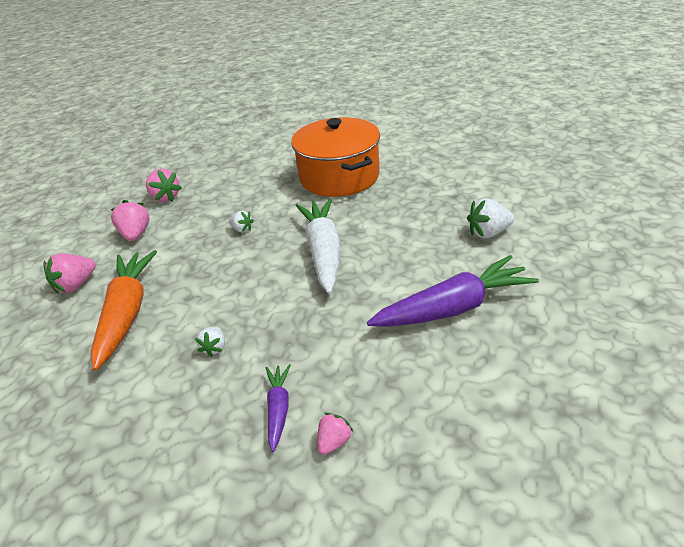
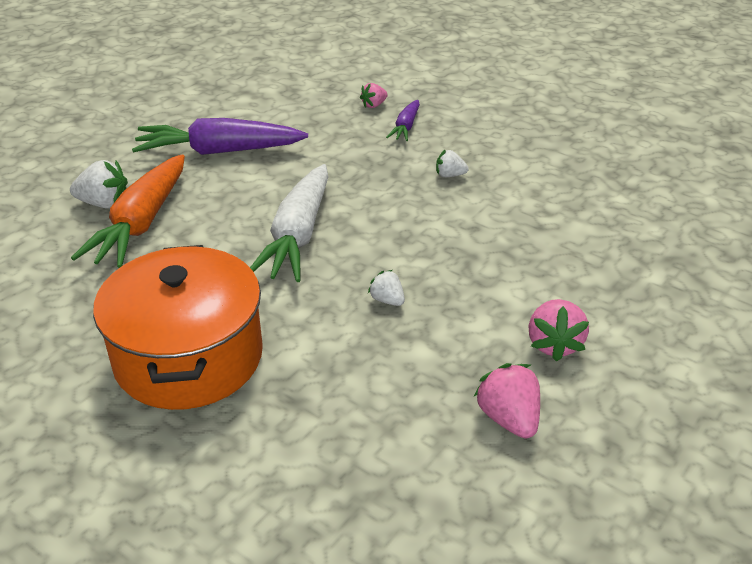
camera: 165 degrees left, 0 degrees up
(76, 285) = (624, 282): pink strawberry -> none
(127, 313) = (544, 229): orange carrot -> orange carrot (141, 223)
(215, 348) = (450, 175): white strawberry -> white strawberry turned 105 degrees counterclockwise

